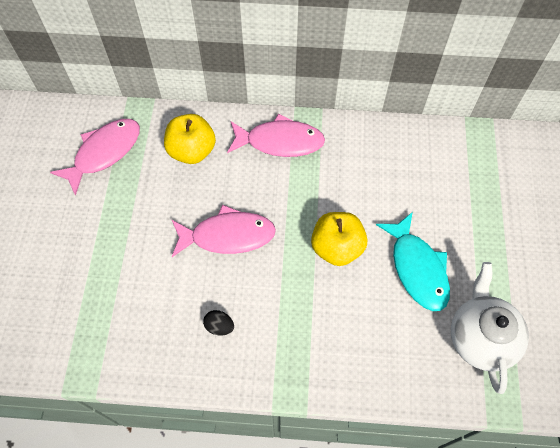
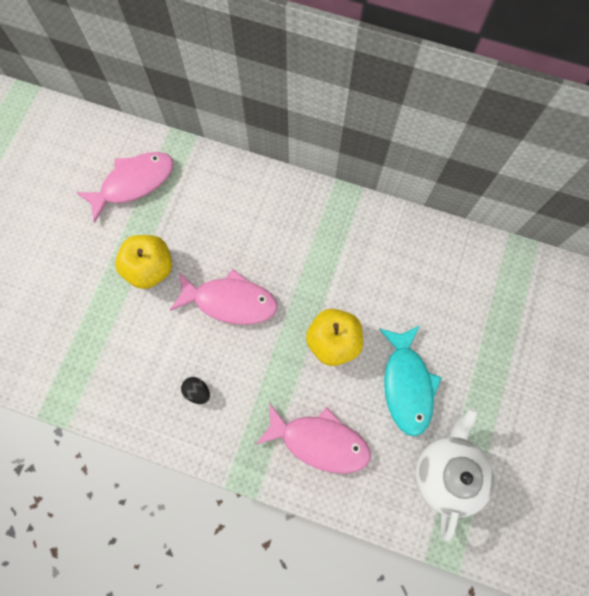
camera: 15 degrees right, 10 degrees up
(192, 151) = (219, 202): yellow apple -> yellow apple (150, 268)
(280, 141) = (309, 214): pink fish -> pink fish (319, 441)

